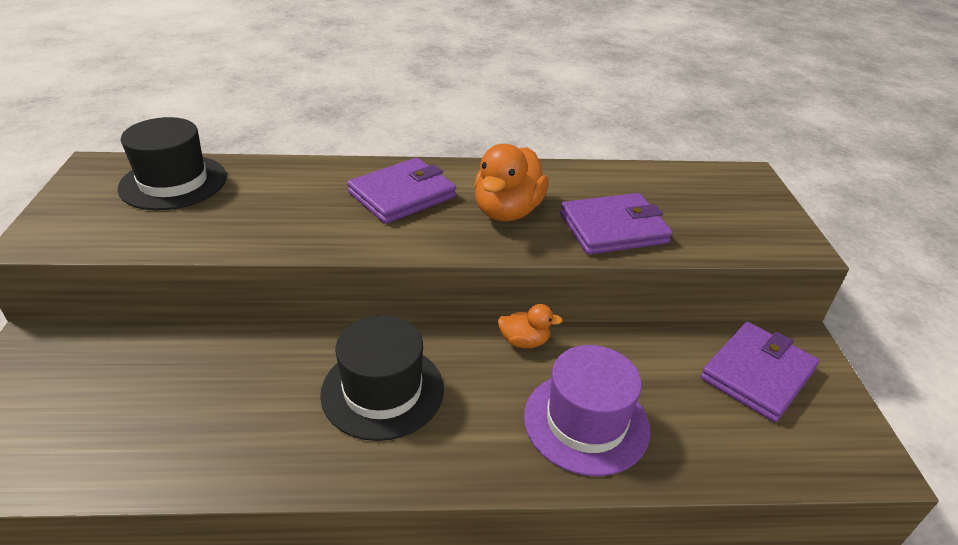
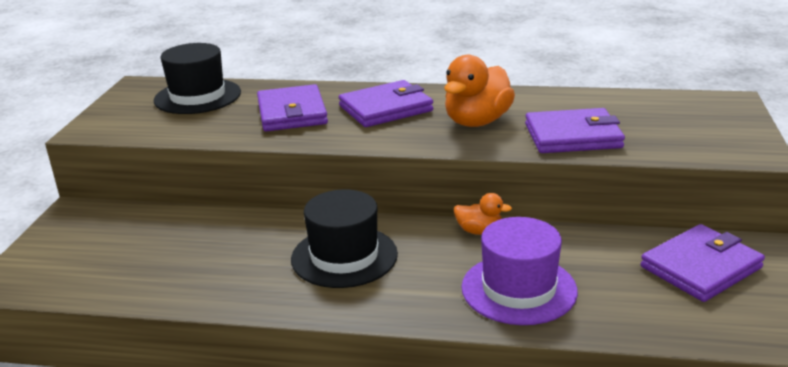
camera: 15 degrees right, 10 degrees down
(294, 204) = (292, 113): none -> purple wallet

